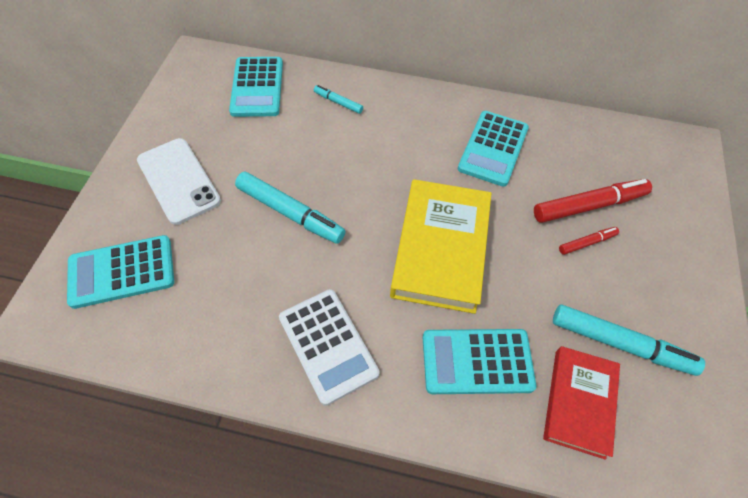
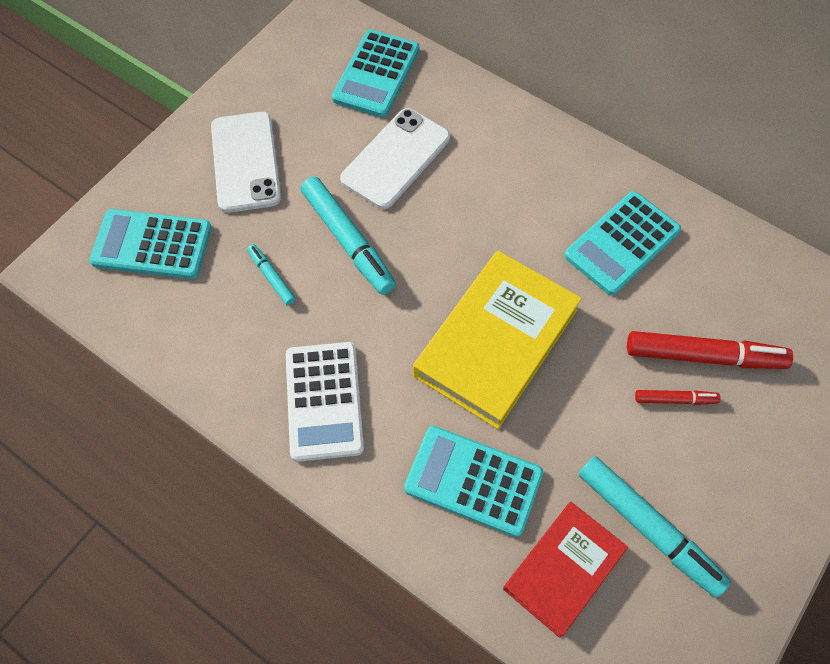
camera: 25 degrees right, 5 degrees up
(300, 141) = (396, 159): none -> white phone
(338, 102) = (461, 123): turquoise marker -> turquoise marker (271, 277)

